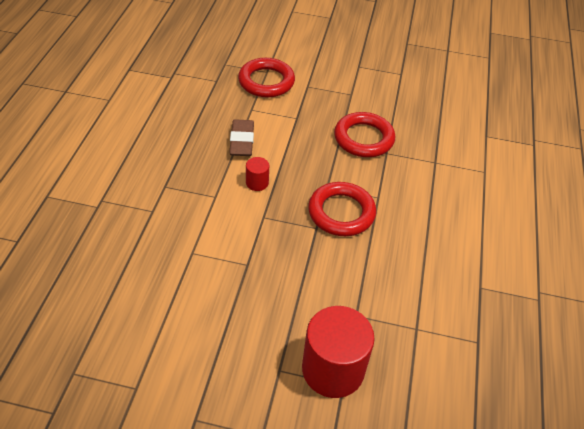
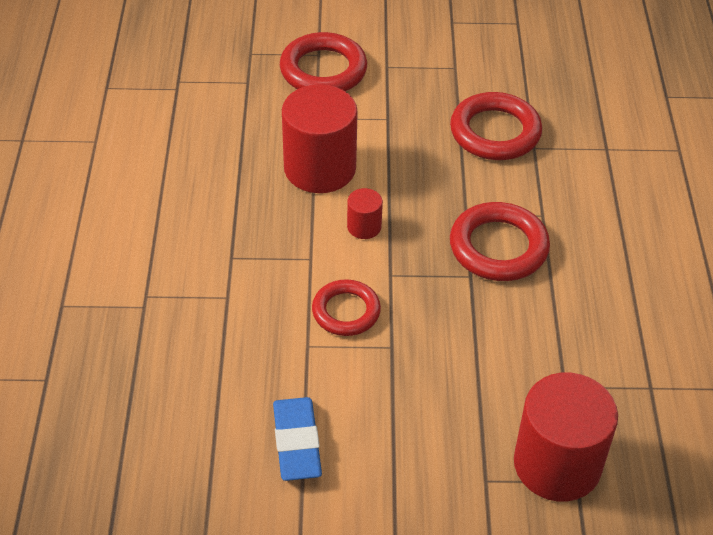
camera: 10 degrees left, 0 degrees up
(160, 316) = (297, 442): none -> blue eraser
(225, 235) = (346, 311): none -> red ring
(242, 141) = (320, 168): brown eraser -> red cylinder

